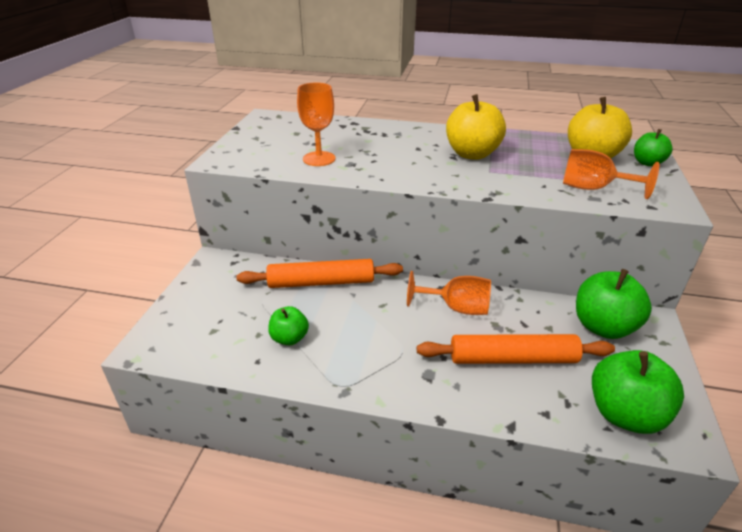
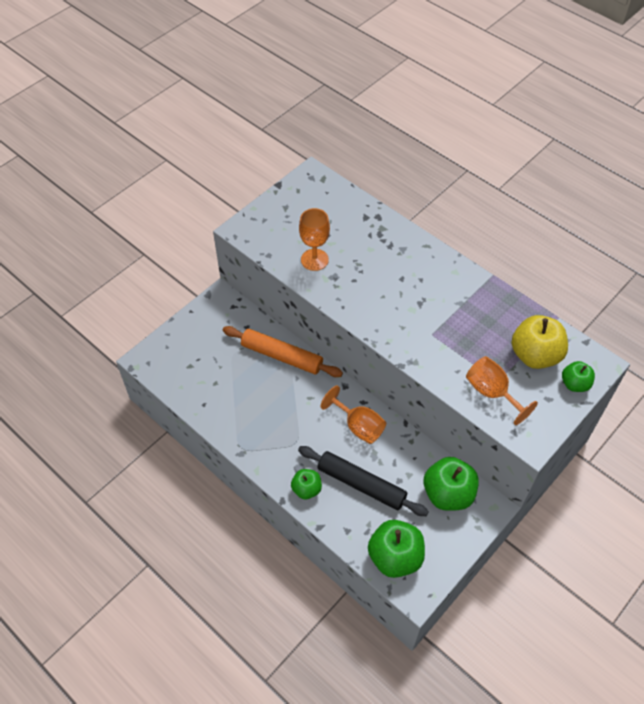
camera: 30 degrees right, 20 degrees up
(289, 338) = (232, 396): green apple -> green apple (306, 489)
(472, 154) = (438, 306): yellow apple -> none
(512, 358) = (361, 484): orange rolling pin -> black rolling pin

